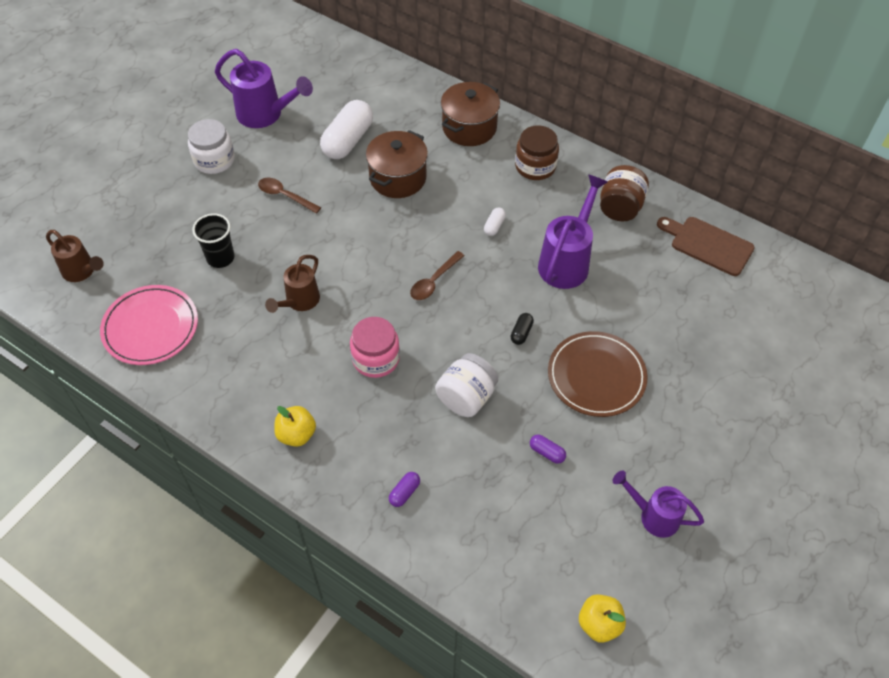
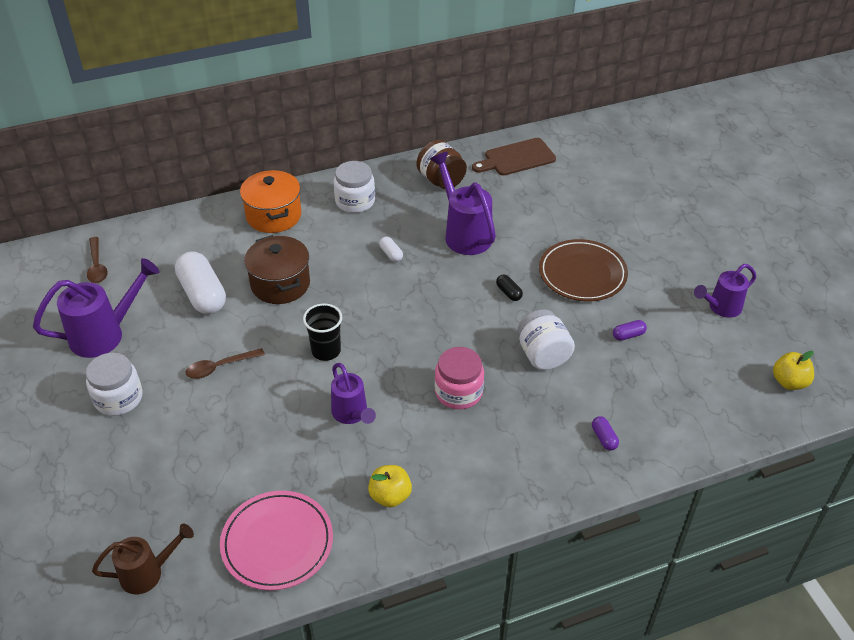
camera: 55 degrees left, 10 degrees down
(220, 258) = (245, 448): black cup -> black cup (326, 351)
(296, 434) = (493, 483): yellow apple -> yellow apple (390, 496)
(299, 301) = (352, 414): brown watering can -> purple watering can
(434, 281) = (412, 317): brown spoon -> brown spoon (97, 266)
(469, 127) = (273, 215): brown pot -> orange pot
(535, 166) = (355, 201): brown jar -> white jar

